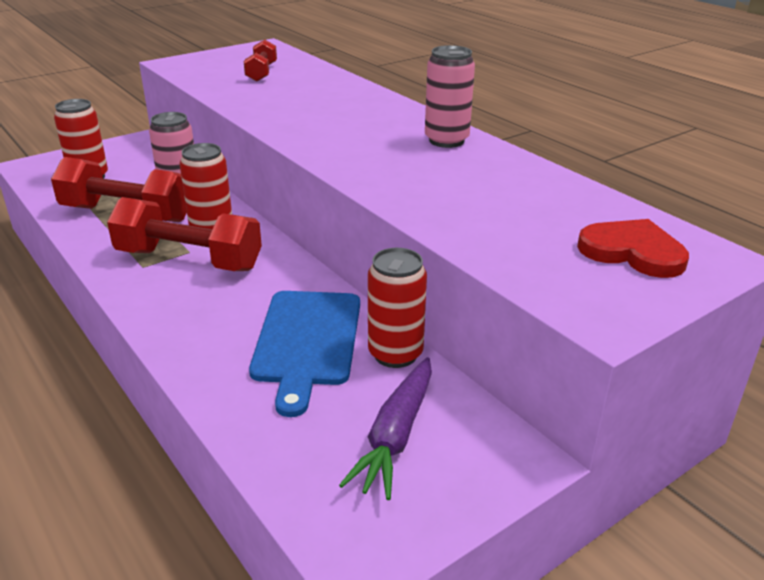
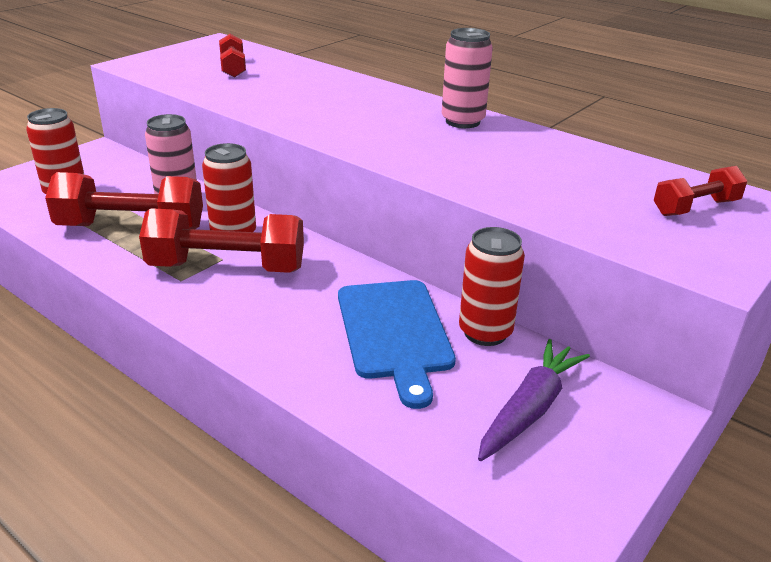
camera: 15 degrees left, 0 degrees up
(396, 435) = (530, 409): purple carrot -> purple carrot turned 150 degrees counterclockwise
(632, 252) = (695, 208): red heart -> red dumbbell

